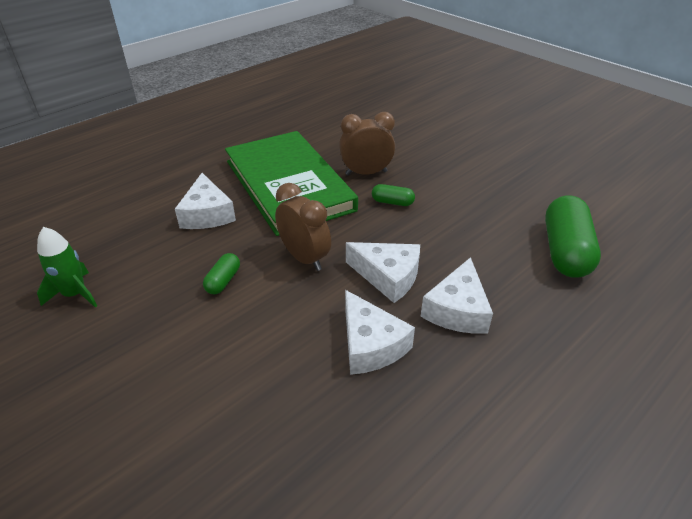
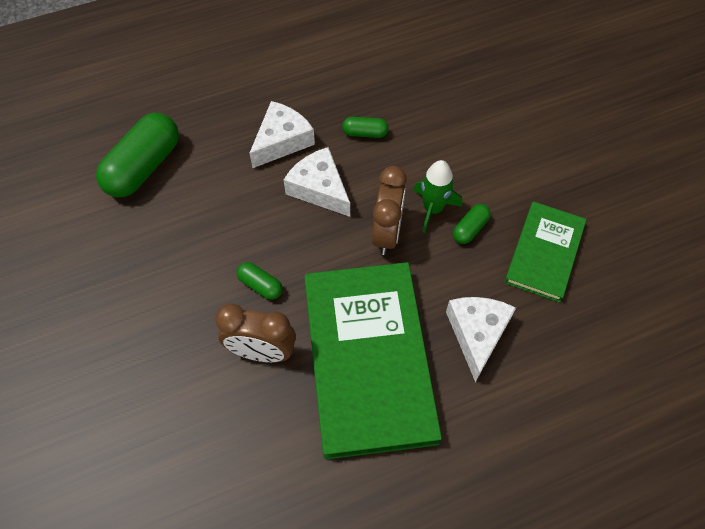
camera: 160 degrees left, 20 degrees up
(75, 294) = (609, 255): green rocket -> green rocket (433, 209)
(145, 279) = (544, 253): none -> green book
(304, 258) = (387, 233): brown clock -> brown clock turned 150 degrees counterclockwise
(370, 344) = (365, 133): white cheese -> green capsule

